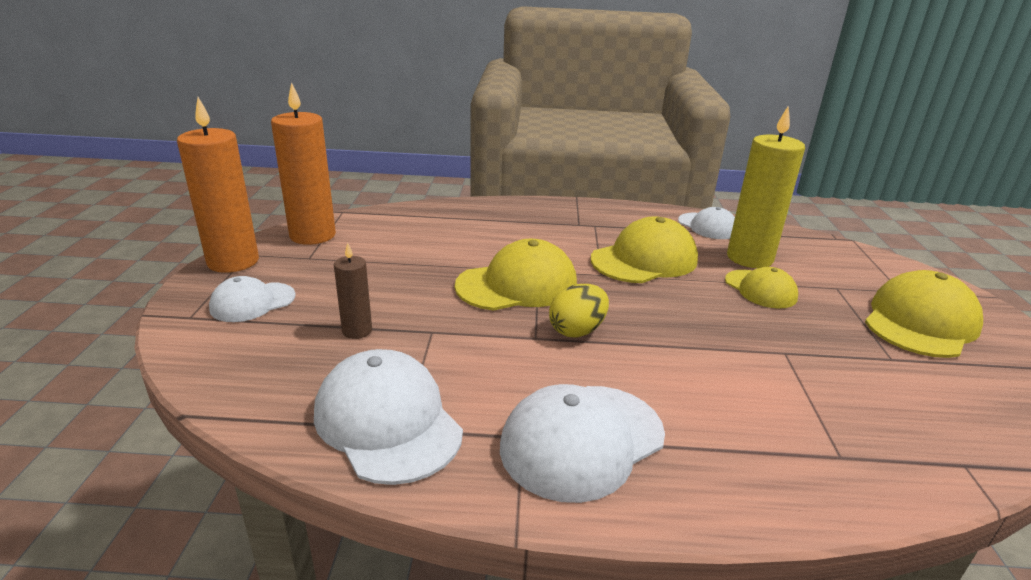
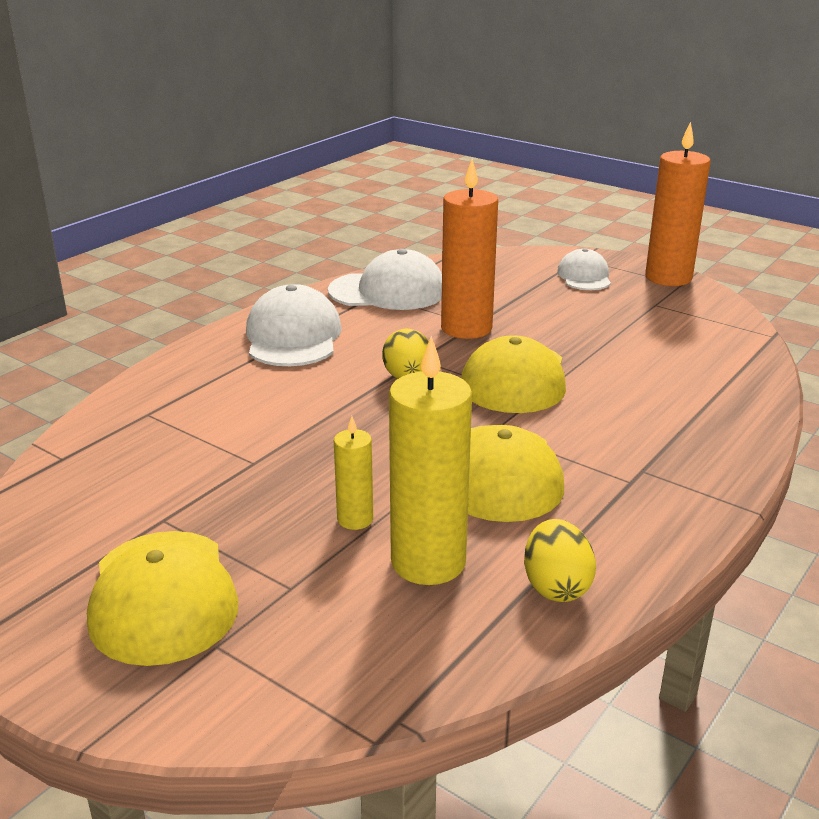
camera: 125 degrees right, 0 degrees up
(313, 235) = (709, 313): orange candle -> orange candle (466, 328)
(357, 331) = (503, 301): brown candle -> none
(707, 226) = (556, 586): white cap -> yellow egg
(760, 289) = (355, 519): yellow cap -> yellow candle

